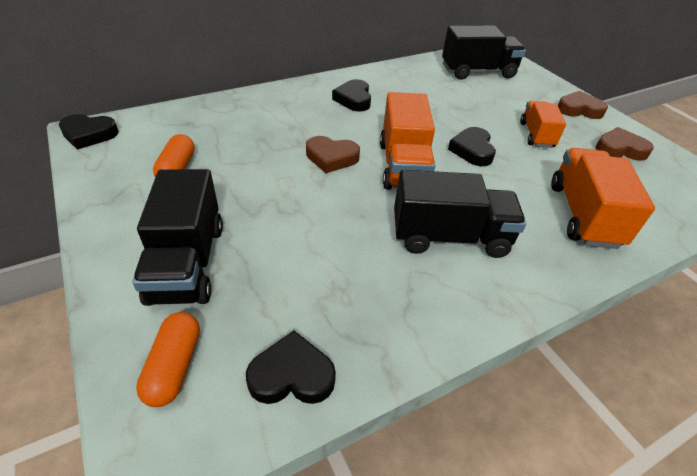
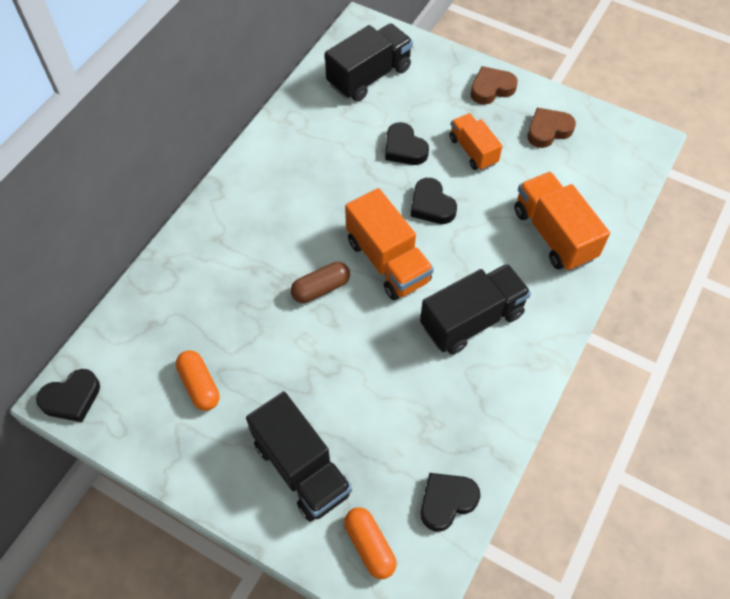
camera: 30 degrees left, 15 degrees up
(331, 158) = (321, 288): brown heart -> brown capsule
(353, 99) = (280, 194): black heart -> black heart (404, 148)

